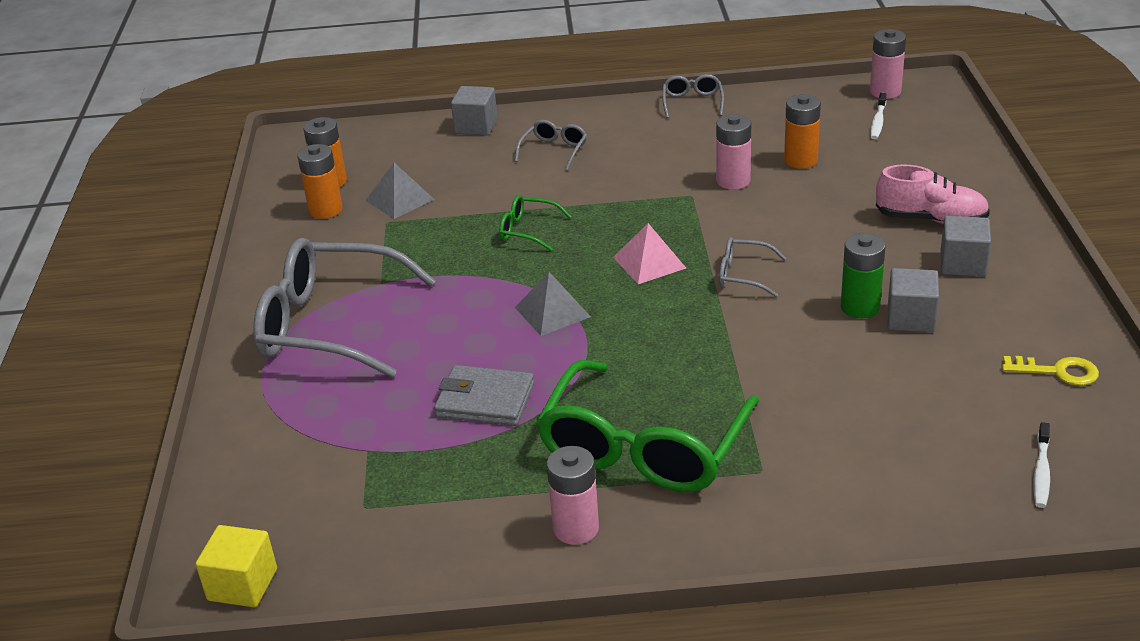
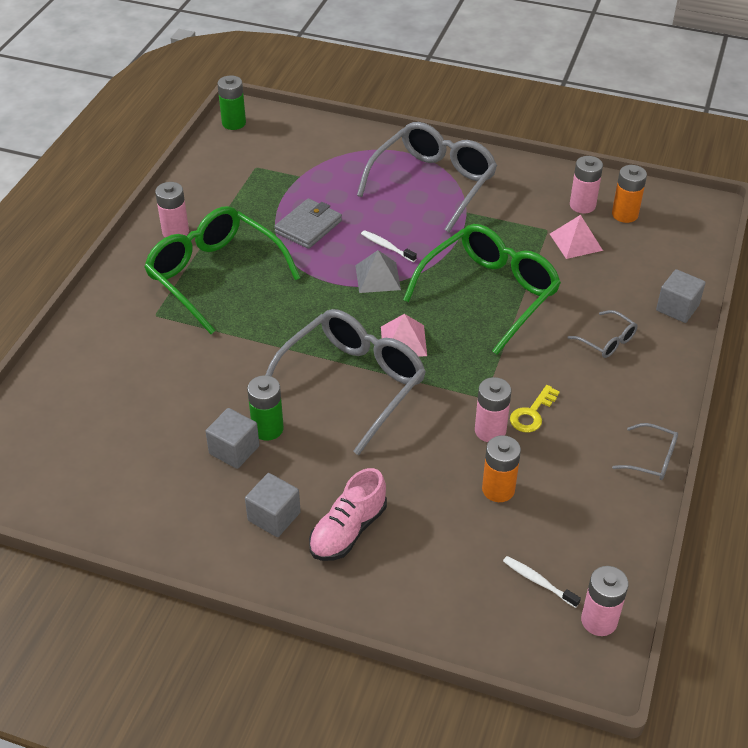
camera: 110 degrees right, 10 degrees up
(242, 584) = (234, 123): yellow cube -> green battery
(326, 210) = (582, 205): orange battery -> pink battery
(400, 199) = (576, 242): grey pyramid -> pink pyramid
(527, 230) = (490, 293): green glasses -> green glasses, size x2.30
(743, 275) = (352, 383): grey glasses -> grey glasses, size x2.30
(1041, 472) = (45, 434): white toothbrush -> white toothbrush (387, 247)
(1058, 372) = (117, 498): yellow key -> yellow key (532, 413)

